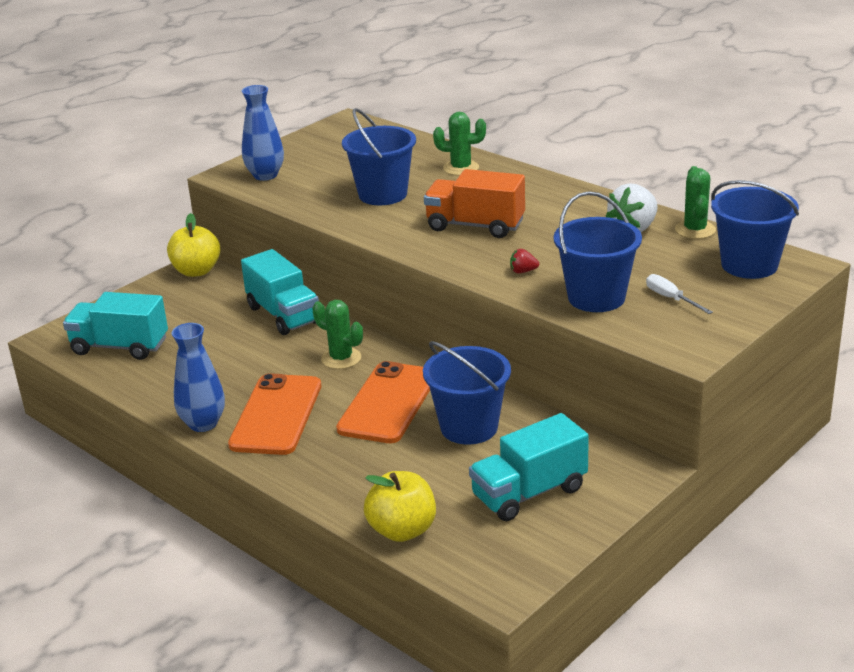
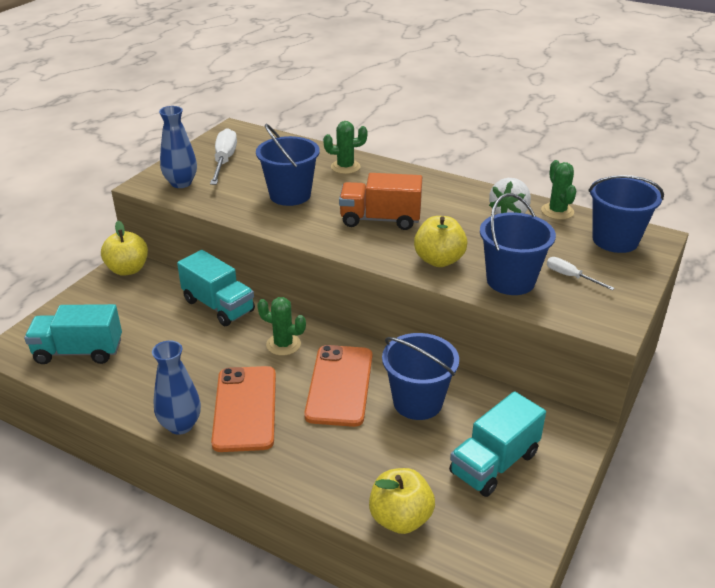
camera: 15 degrees left, 5 degrees up
(323, 155) = (224, 161): none -> white screwdriver
(523, 271) = (439, 260): red strawberry -> yellow apple

